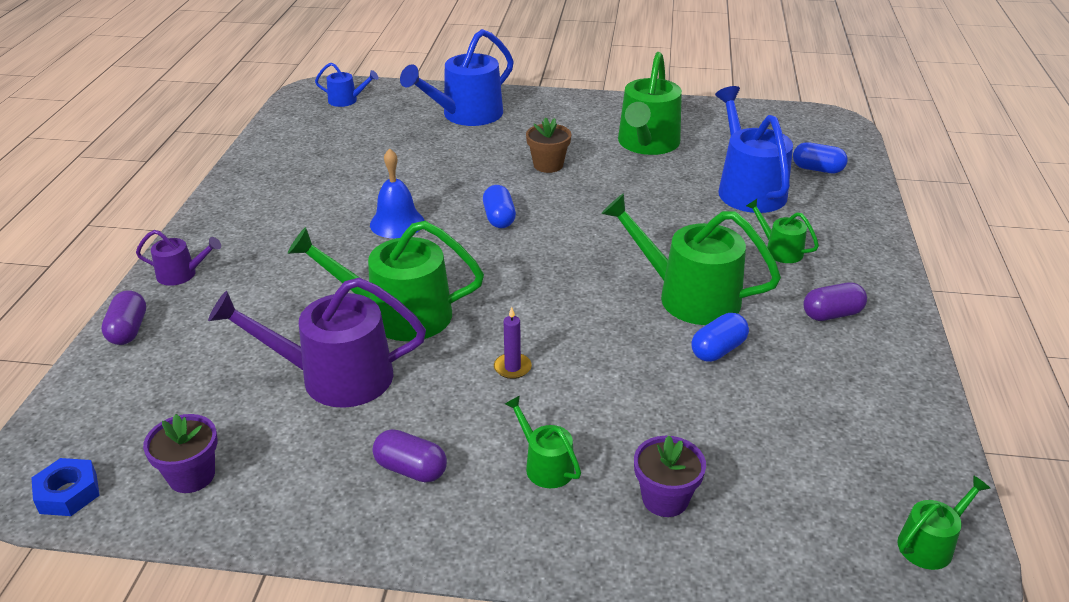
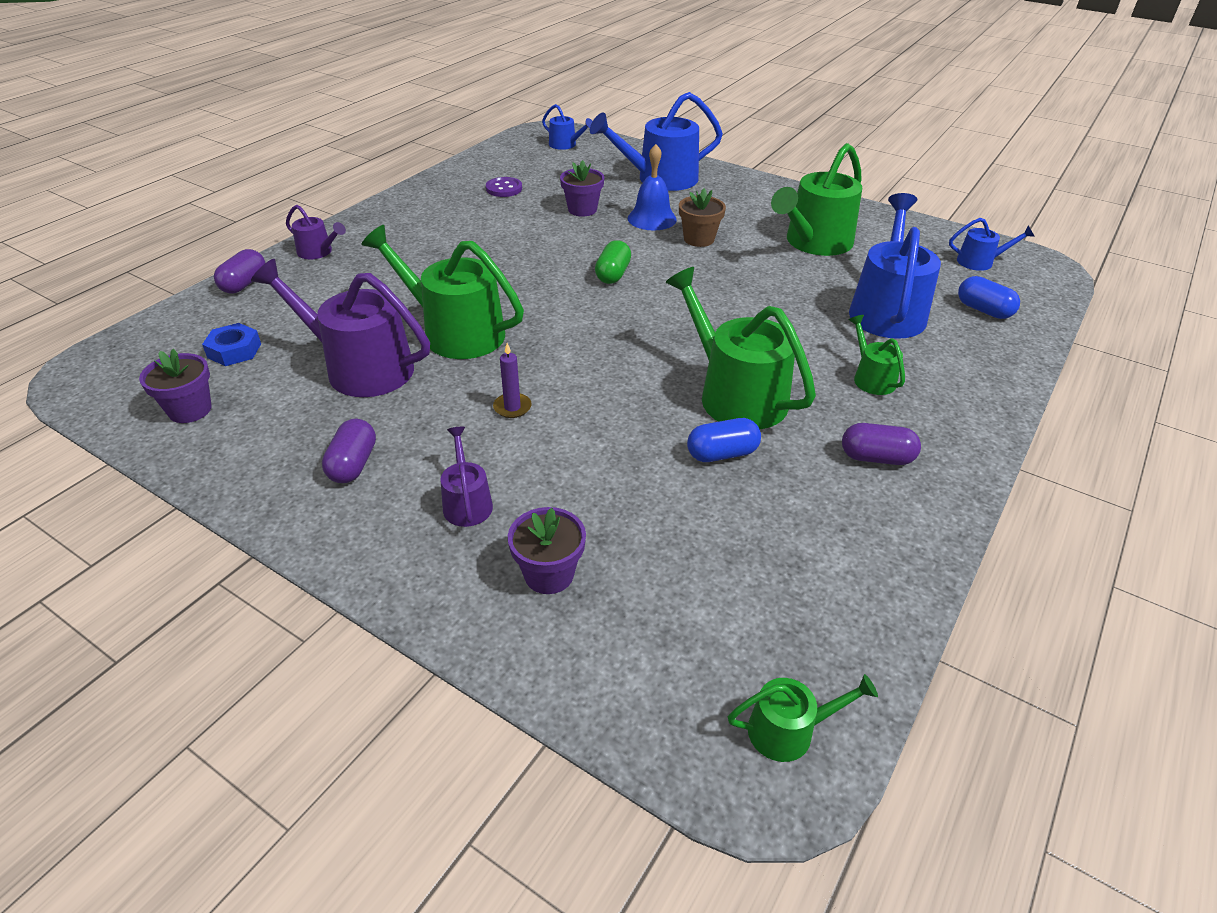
camera: 25 degrees right, 5 degrees up
(68, 493) = (99, 393): blue nut -> blue nut (234, 350)
(322, 159) = (504, 189): none -> purple button
(397, 223) = (520, 255): blue bell -> blue bell (652, 218)
(411, 469) = (353, 464): purple capsule -> purple capsule turned 45 degrees clockwise
(418, 162) = (582, 209): none -> purple flower pot
(499, 218) = (613, 274): blue capsule -> green capsule
(545, 465) = (467, 503): green watering can -> purple watering can
(785, 129) = (979, 262): none -> blue watering can

